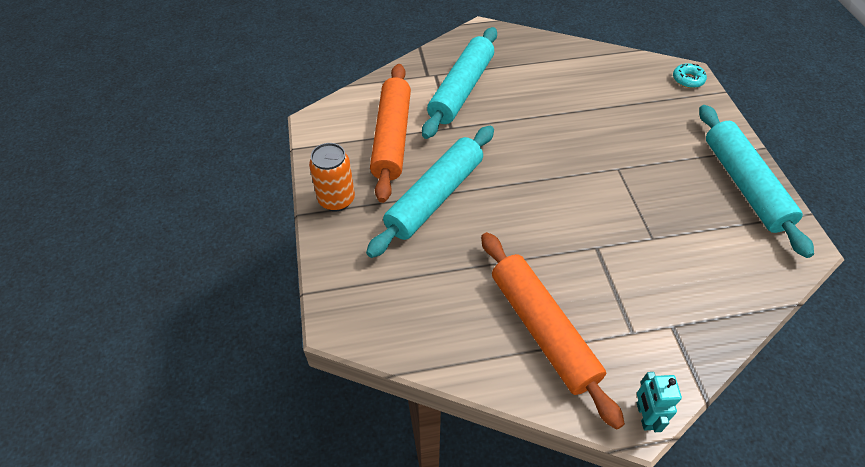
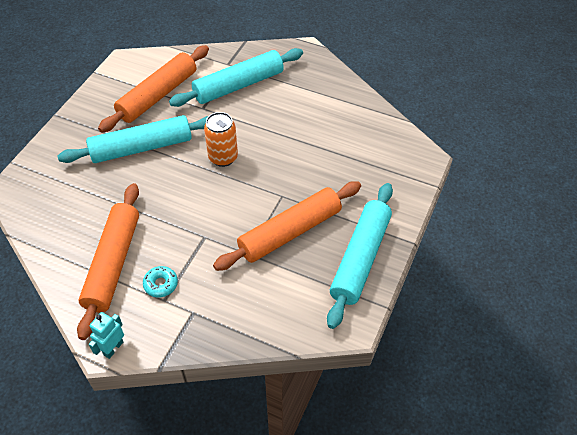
camera: 35 degrees right, 0 degrees up
(336, 200) = (84, 117): orange can -> orange can (223, 157)
(663, 196) = (290, 232): none -> orange rolling pin
(687, 80) = (417, 162): turquoise donut -> turquoise donut (161, 284)

